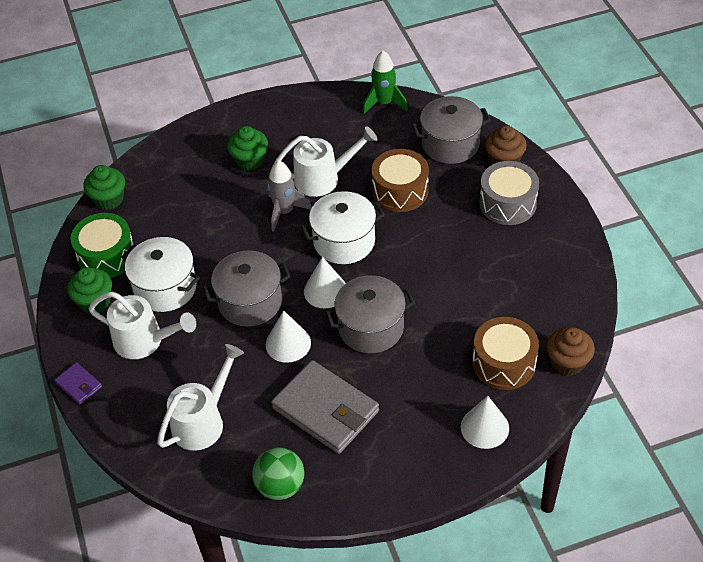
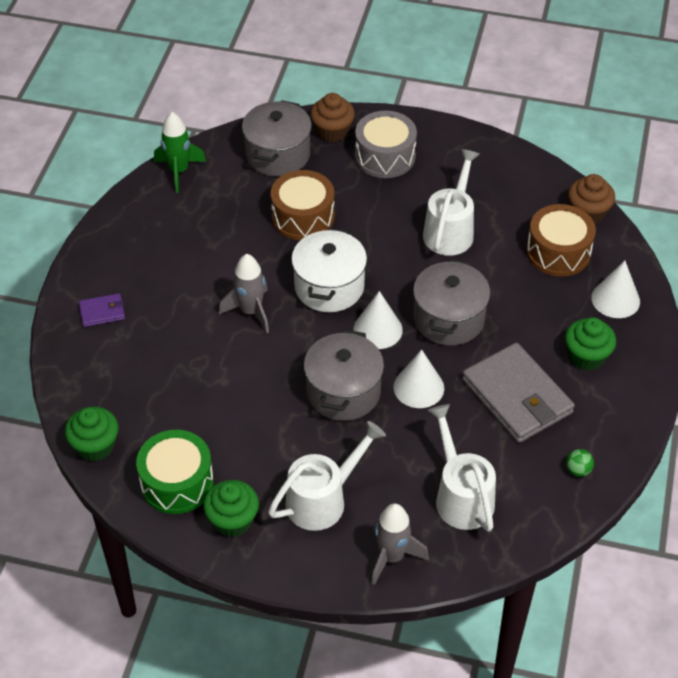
camera: 60 degrees left, 0 degrees up
(79, 385) = (335, 581): purple wallet -> purple wallet (102, 312)
(120, 407) = (392, 557): none -> grey rocket
(165, 288) = (266, 451): white pot -> none
(250, 160) = (155, 305): green cupcake -> green cupcake (586, 356)
(280, 486) = (578, 470): green ball -> green ball, size x0.50
(324, 178) = (235, 262): white watering can -> white watering can (451, 229)
(326, 410) = (517, 396): grey wallet -> grey wallet turned 75 degrees clockwise

